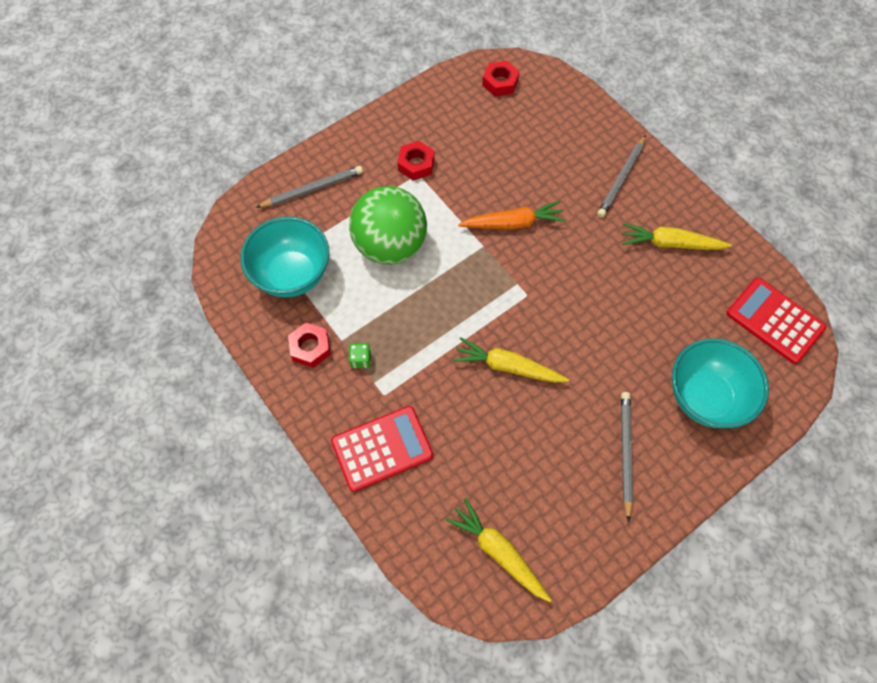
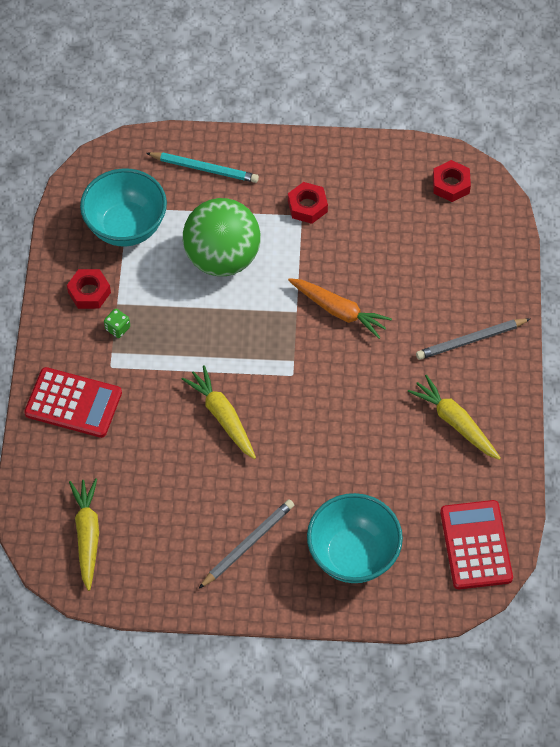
camera: 40 degrees right, 5 degrees down
(312, 189) = (204, 169): grey pencil -> turquoise pencil

